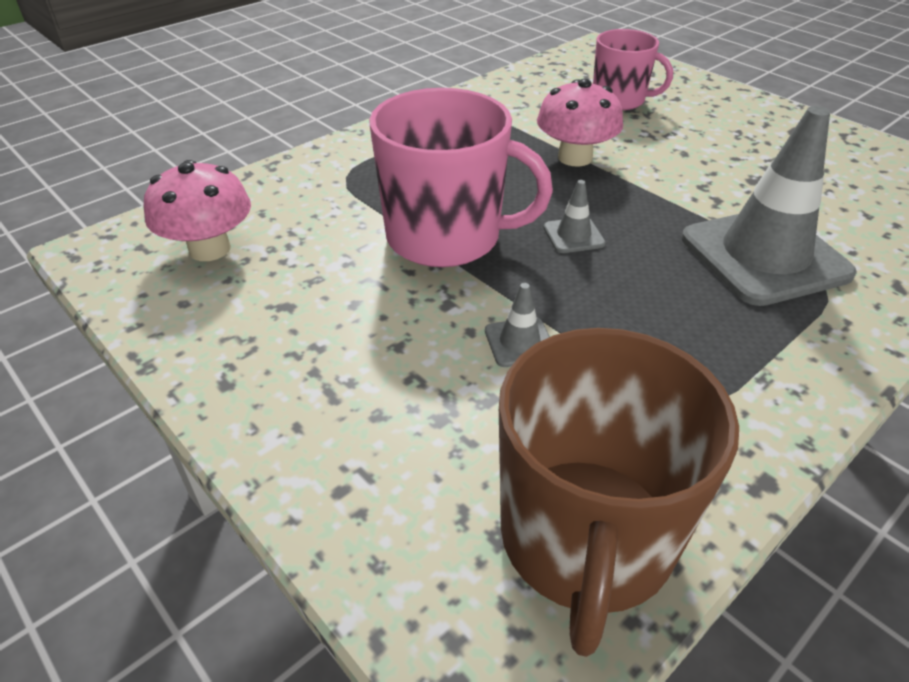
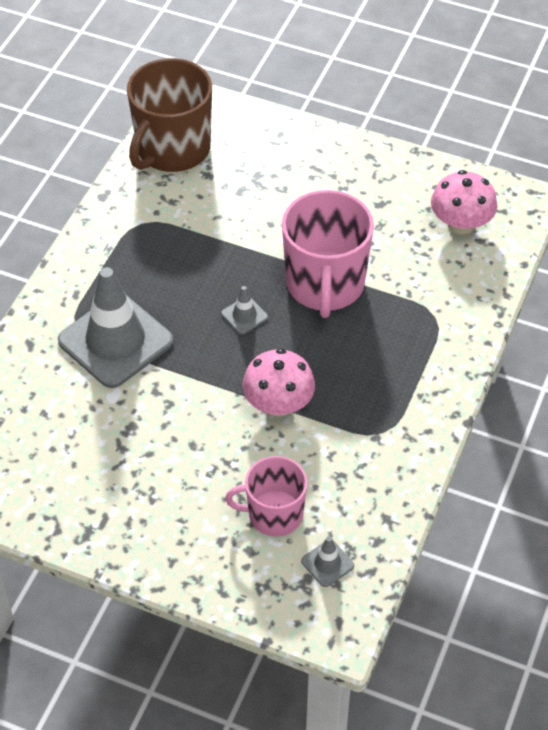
camera: 155 degrees right, 10 degrees up
(446, 237) = (325, 285): pink mug -> pink mug turned 75 degrees counterclockwise
(519, 342) = (241, 226): grey traffic cone -> grey traffic cone (327, 563)
(586, 540) = (172, 149): brown mug -> brown mug turned 135 degrees counterclockwise

